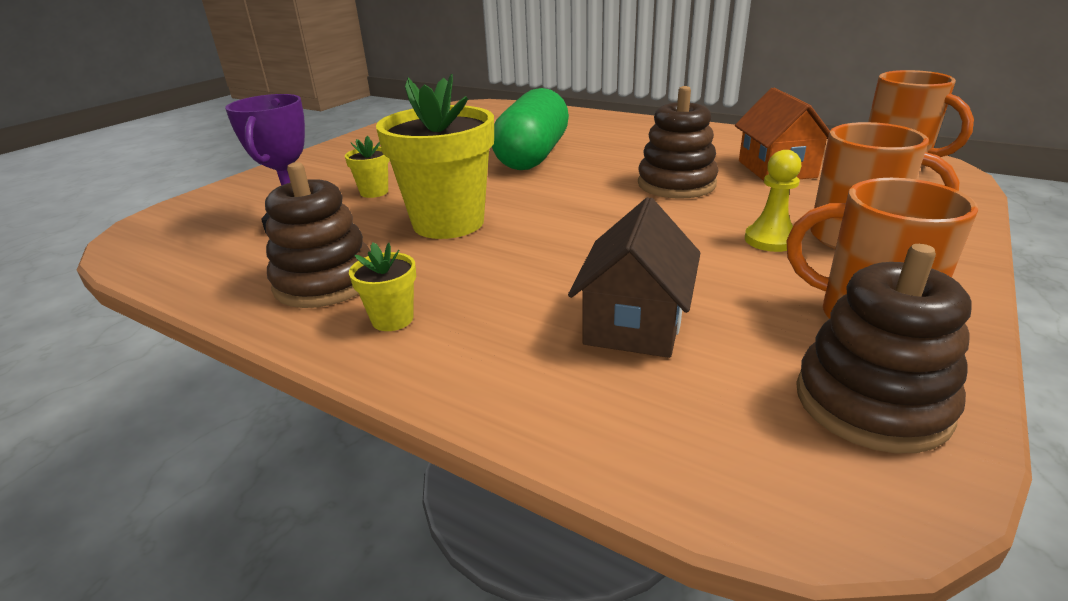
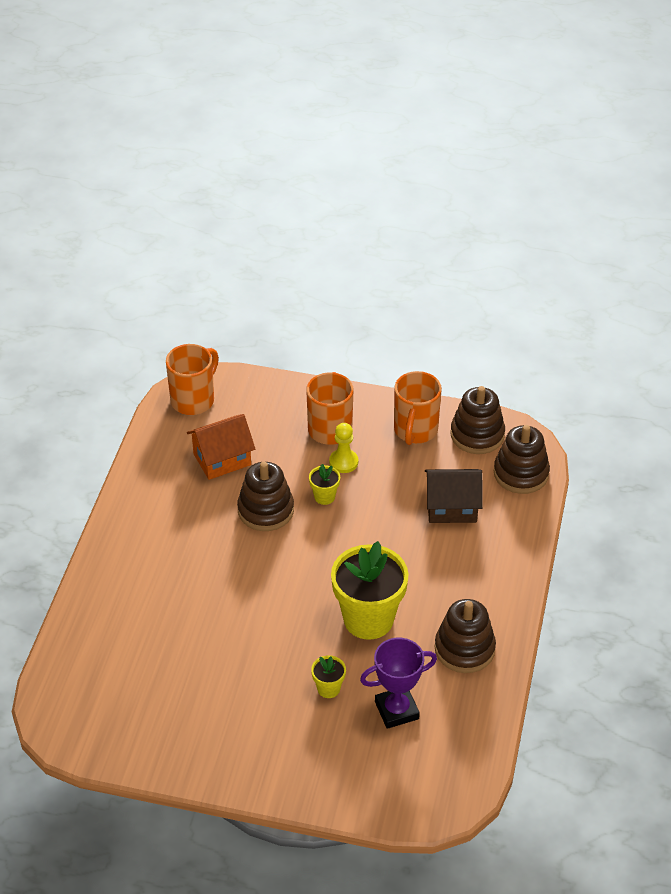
camera: 110 degrees left, 15 degrees up
(392, 319) = (486, 600): yellow flower pot -> yellow flower pot (324, 497)
(532, 156) = (221, 609): green capsule -> none
(722, 448) = (521, 473): none -> brown stacking toy

